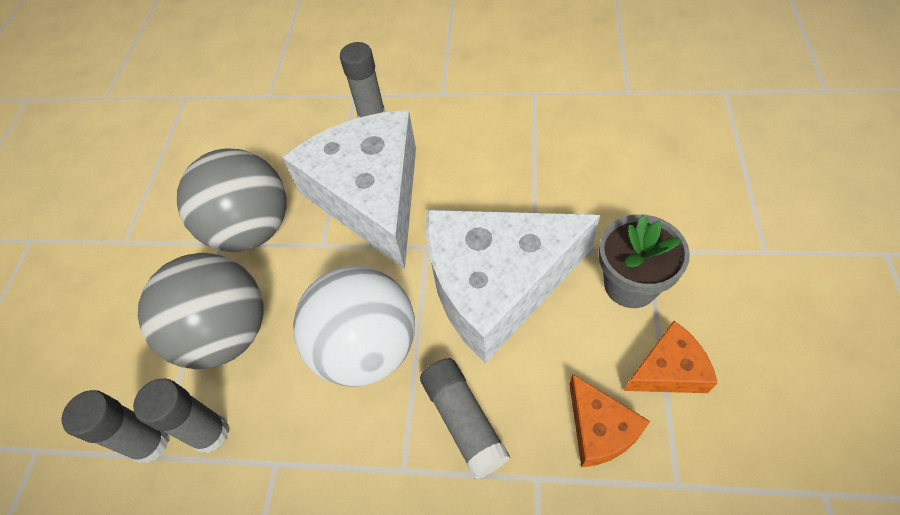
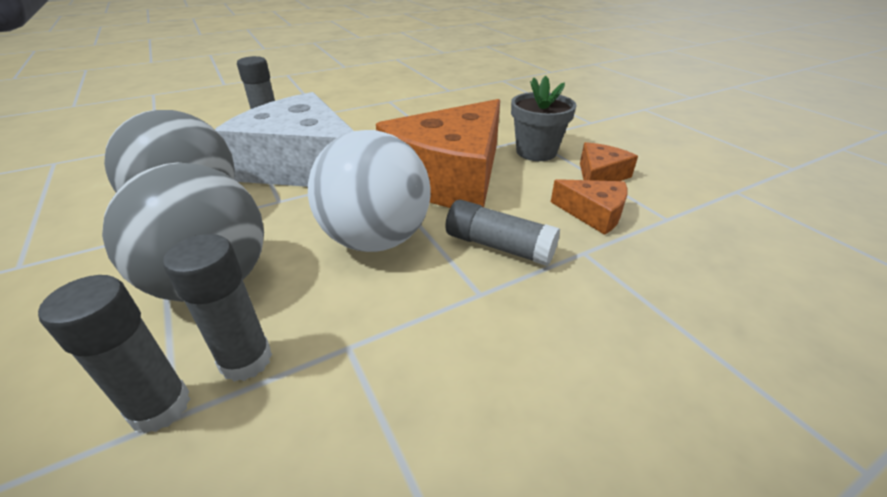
camera: 40 degrees left, 20 degrees down
(496, 285) = (450, 177): white cheese -> orange cheese

